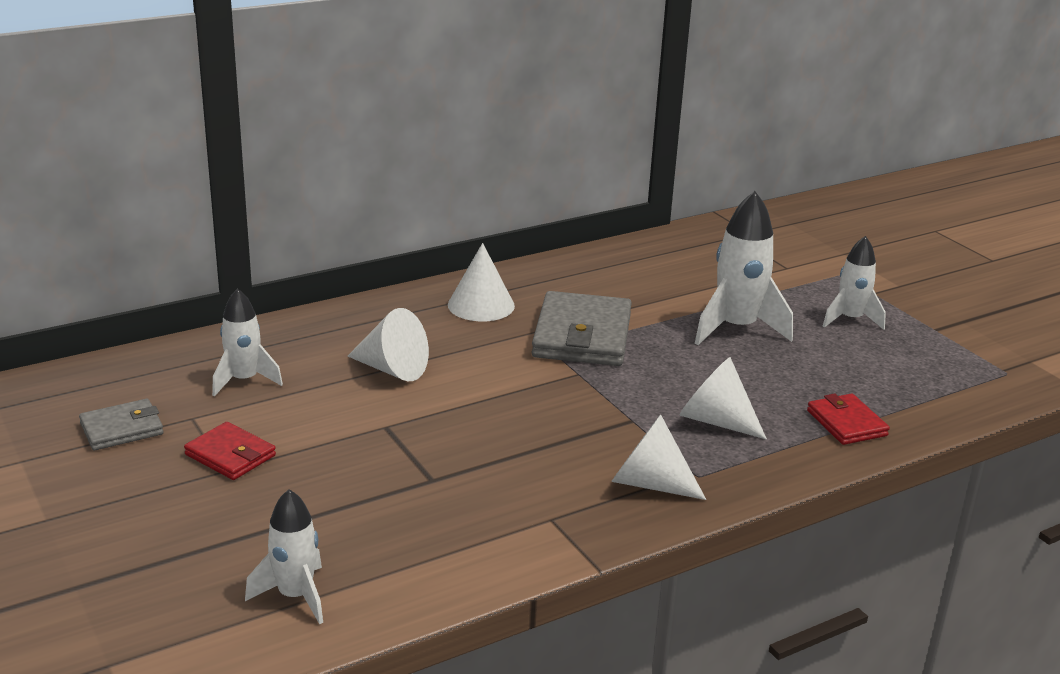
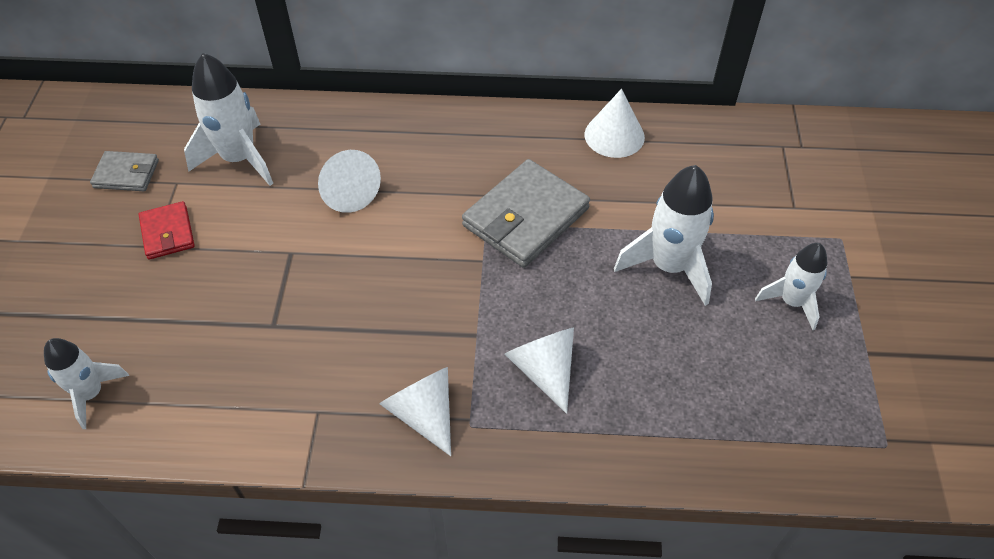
camera: 35 degrees right, 25 degrees up
(244, 380) = (239, 159): white rocket -> white rocket, size x1.58
(481, 305) = (477, 146): white cone -> white cone (614, 135)
(846, 423) = (657, 431): red wallet -> none

